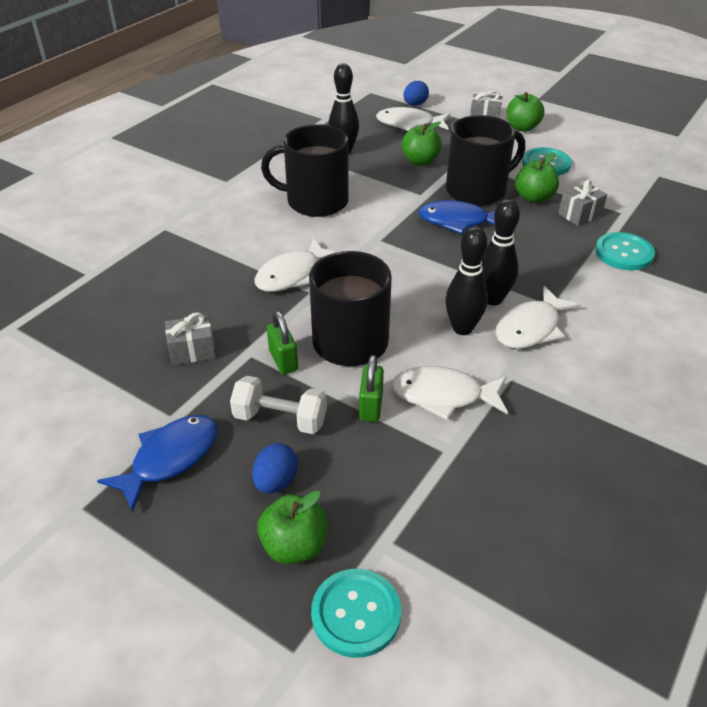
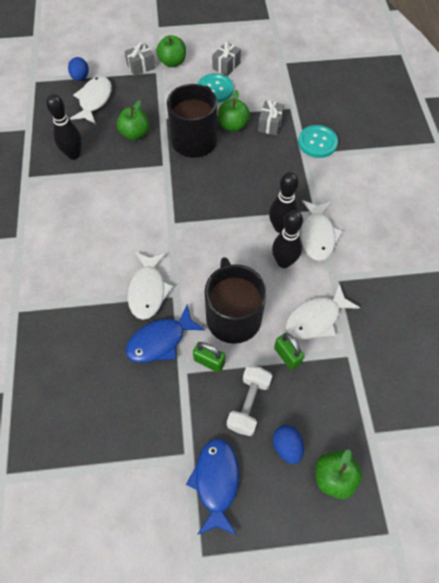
camera: 40 degrees left, 20 degrees up
(192, 351) = (147, 397): grey gift -> grey gift (226, 66)
(280, 419) = (248, 404): white dumbbell -> white dumbbell turned 45 degrees counterclockwise
(315, 201) = (100, 215): black mug -> none
(356, 613) = (395, 487): turquoise button -> none
(409, 124) = (94, 100): white fish -> white fish turned 135 degrees clockwise
(458, 221) = (207, 175): blue fish -> blue fish (160, 340)

